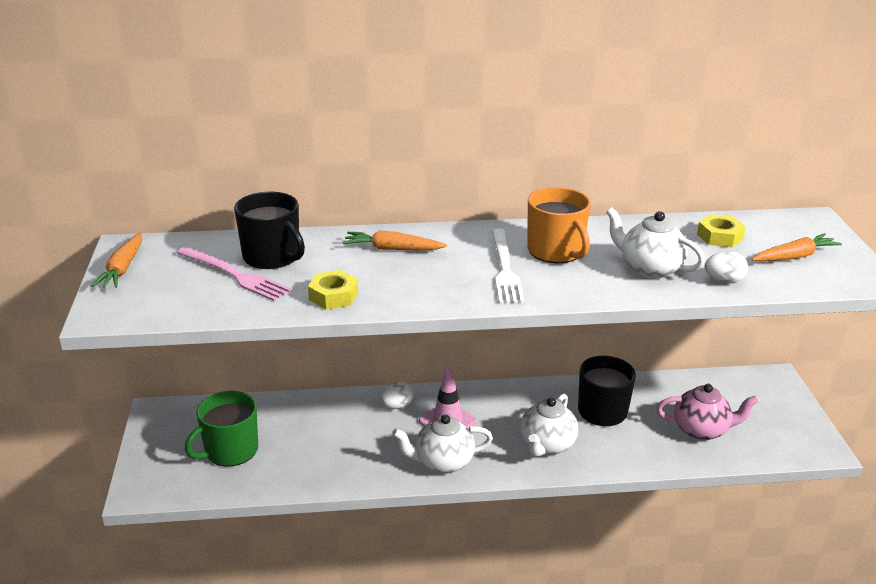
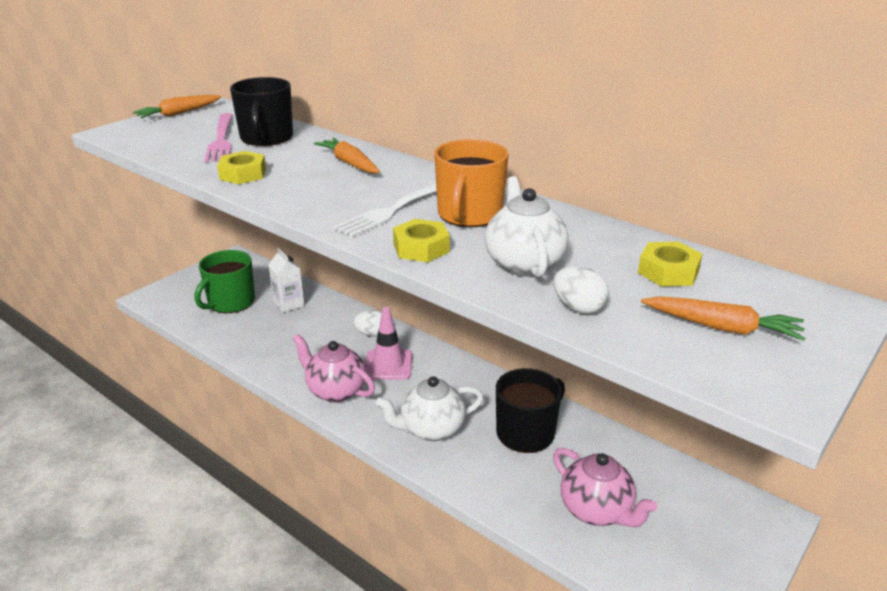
camera: 45 degrees right, 0 degrees up
(230, 450) = (230, 302): green mug -> green mug turned 60 degrees counterclockwise
(287, 422) = (289, 304): none -> white carton
(442, 462) = (335, 391): white teapot -> pink teapot
(578, 288) = (421, 248): none -> yellow nut

